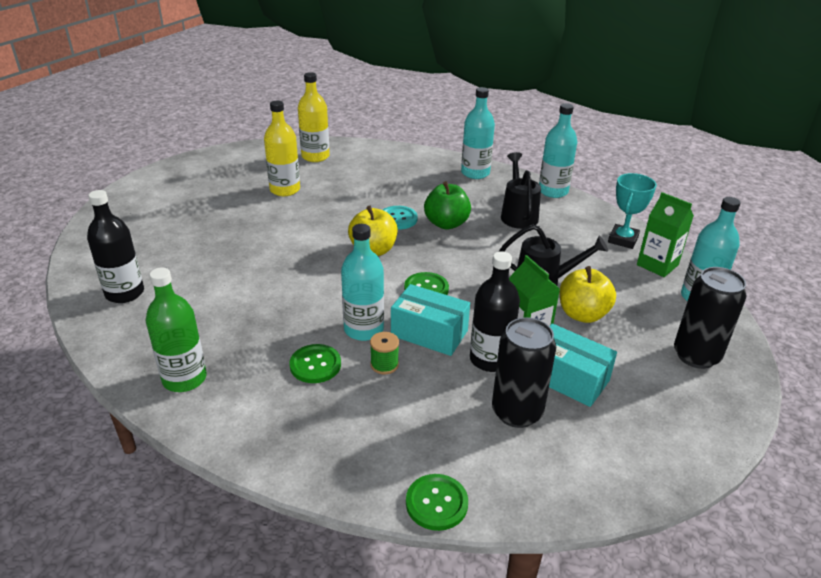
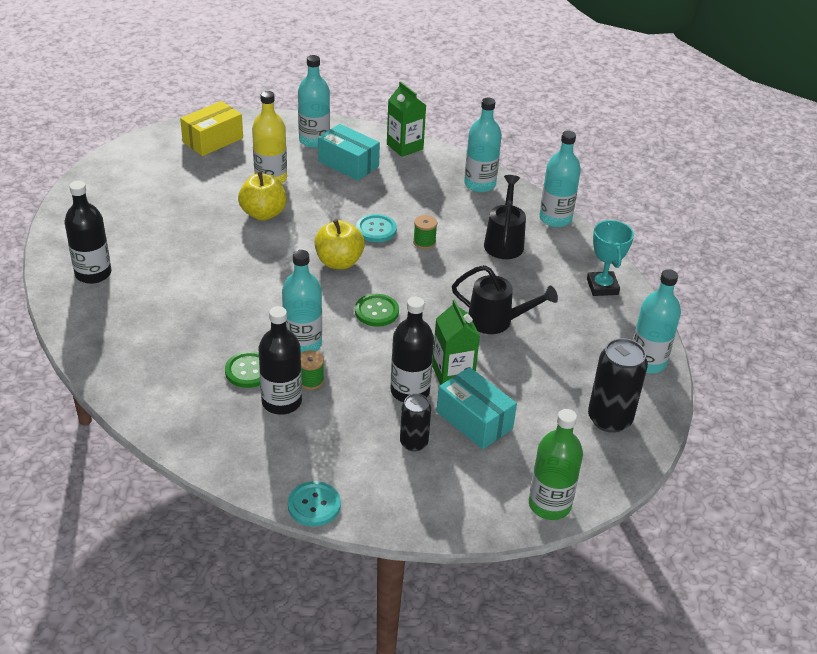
camera: 10 degrees right, 5 degrees up
(184, 379) = (131, 365): green bottle -> green bottle (549, 504)
(221, 166) = (213, 140): none -> yellow box
(315, 156) = (314, 140): yellow bottle -> turquoise bottle
(361, 392) = (281, 402): none -> black bottle
(429, 333) = (363, 357): turquoise box -> turquoise box (348, 164)
(436, 503) = (314, 505): green button -> turquoise button
(446, 224) = (424, 242): green apple -> green spool
(517, 412) = (413, 443): black can -> black can, size x0.61
(582, 314) = (519, 361): yellow apple -> yellow apple (263, 213)
(623, 240) = (602, 287): turquoise trophy -> turquoise trophy turned 45 degrees counterclockwise
(657, 265) = (623, 320): green carton -> green carton (405, 147)

